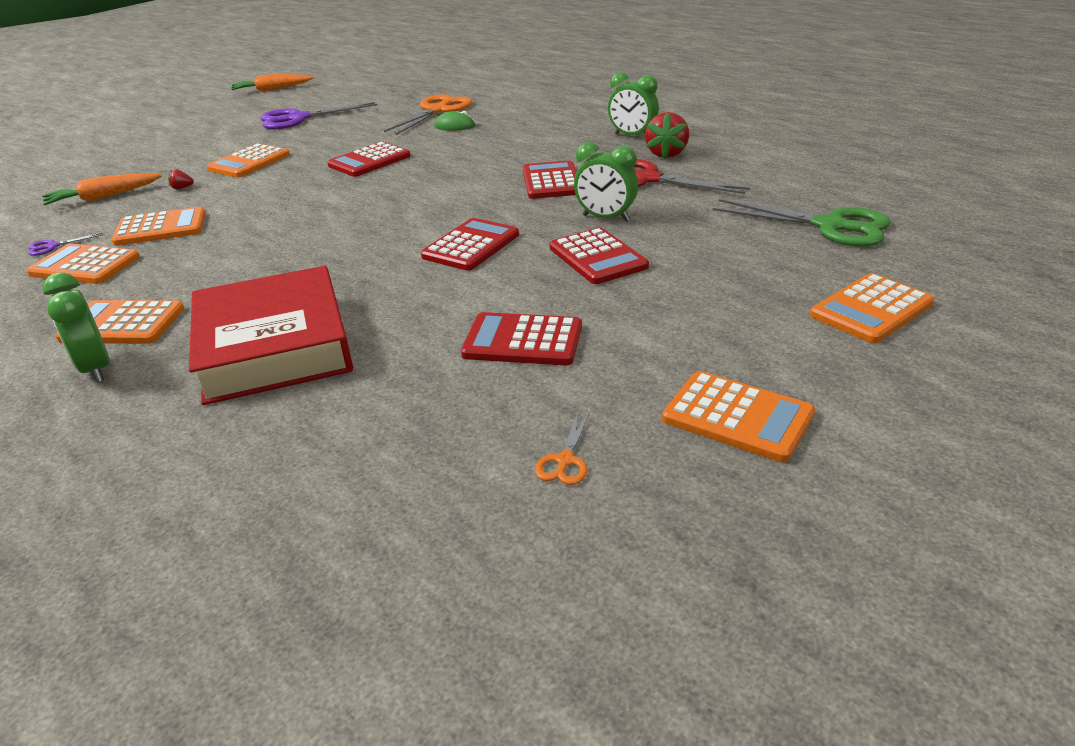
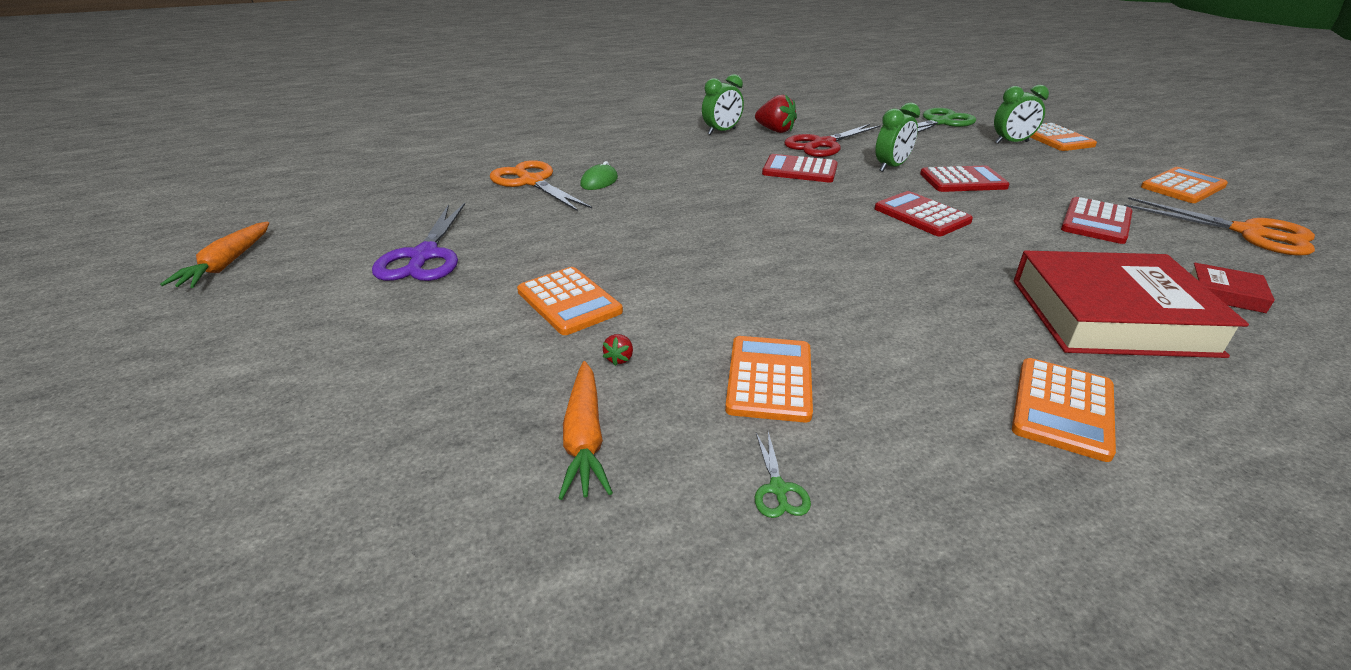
camera: 70 degrees left, 0 degrees up
(53, 246) = (778, 489): purple scissors -> green scissors
(85, 266) = (873, 448): orange calculator -> none
(96, 369) = (1172, 426): green clock -> green clock (1011, 142)
(348, 418) = (1225, 293): none -> red book
(369, 161) = (658, 231): red calculator -> none
(565, 460) = (1248, 233): orange scissors -> orange scissors, size x2.33

